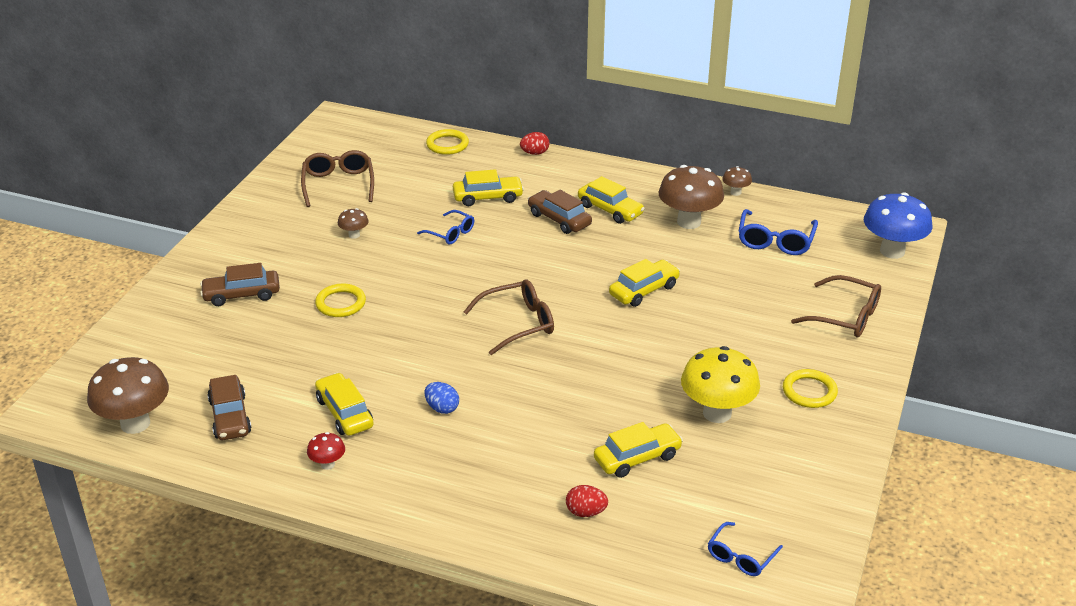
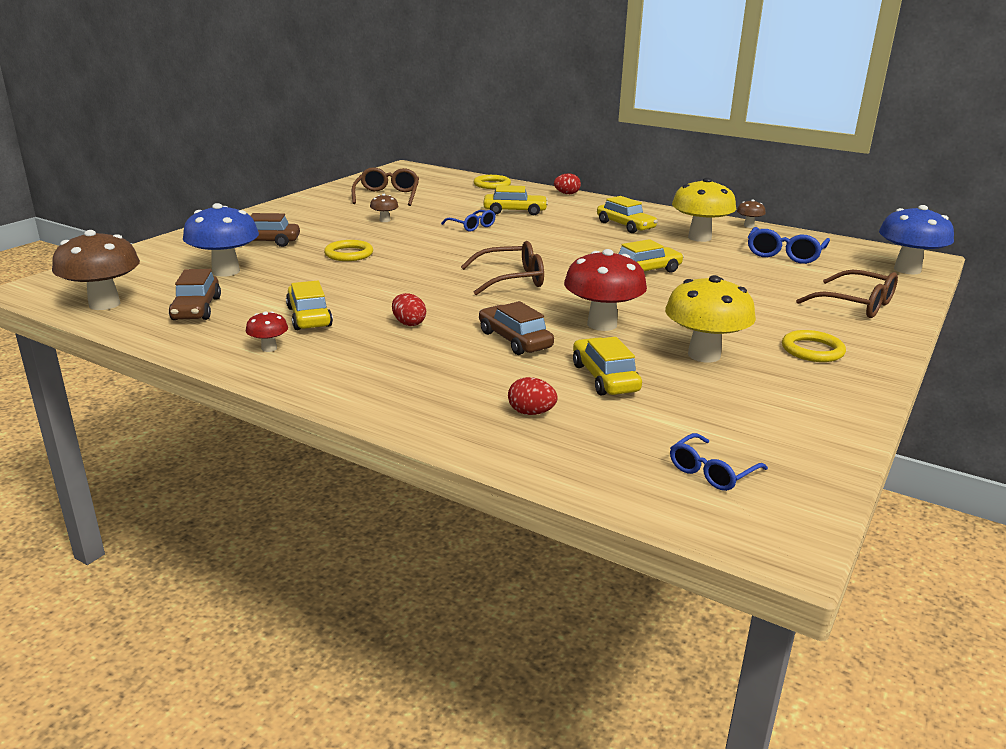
camera: 10 degrees right, 10 degrees down
(228, 352) = (226, 271): none -> blue mushroom
(442, 408) = (409, 323): blue egg -> red egg
(559, 219) = (575, 227): brown car -> brown car (514, 340)
(619, 382) = (602, 324): none -> red mushroom
(637, 458) = (605, 378): yellow car -> yellow car turned 90 degrees counterclockwise
(689, 222) = (699, 238): brown mushroom -> yellow mushroom

